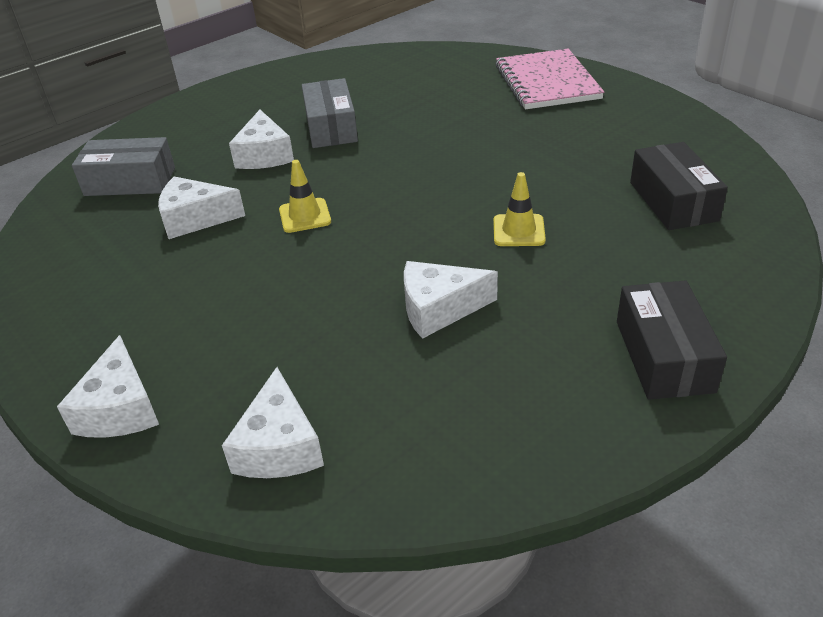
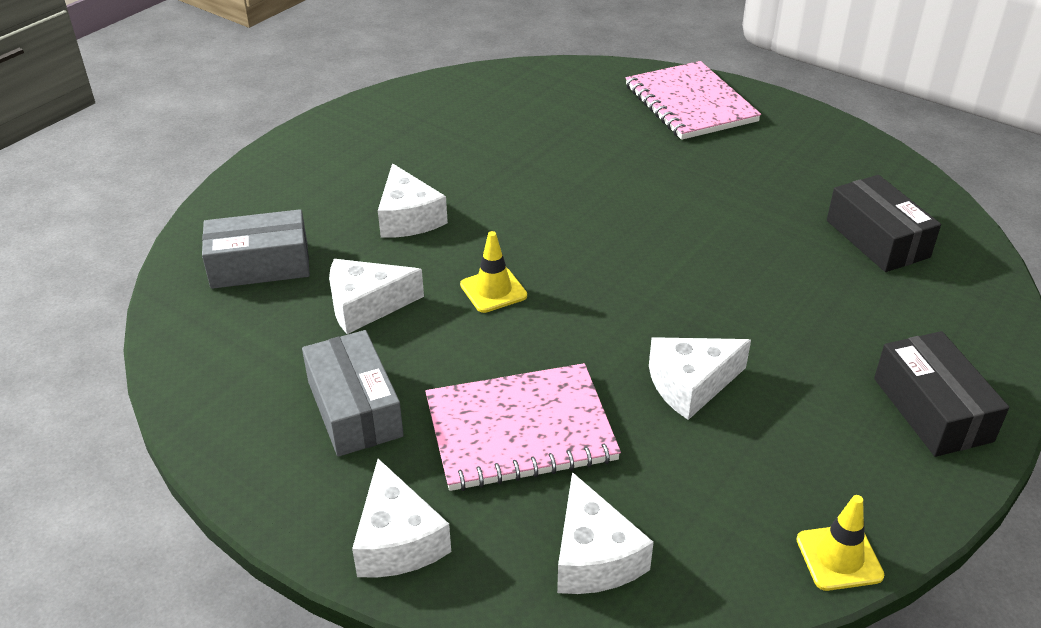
camera: 15 degrees left, 0 degrees up
(269, 330) = (520, 430): none -> pink notebook
(331, 127) = (470, 176): grey box -> grey box (355, 408)
(518, 231) = (735, 287): yellow traffic cone -> yellow traffic cone (839, 557)

